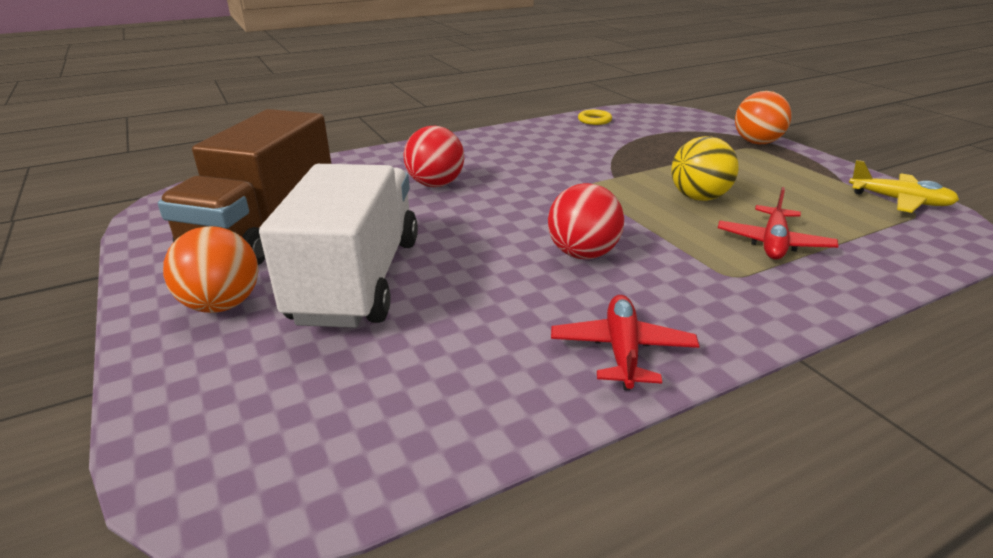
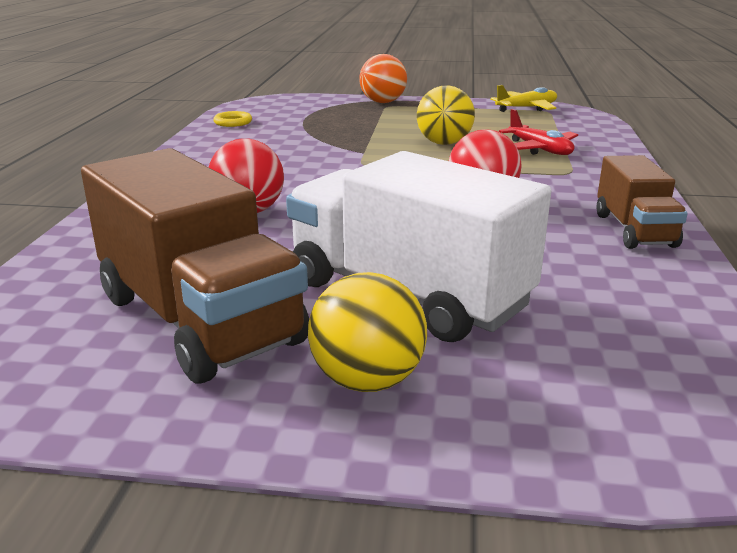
camera: 55 degrees left, 5 degrees down
(222, 305) = (367, 380): orange ball -> yellow ball
(622, 350) = (634, 230): red plane -> brown truck

